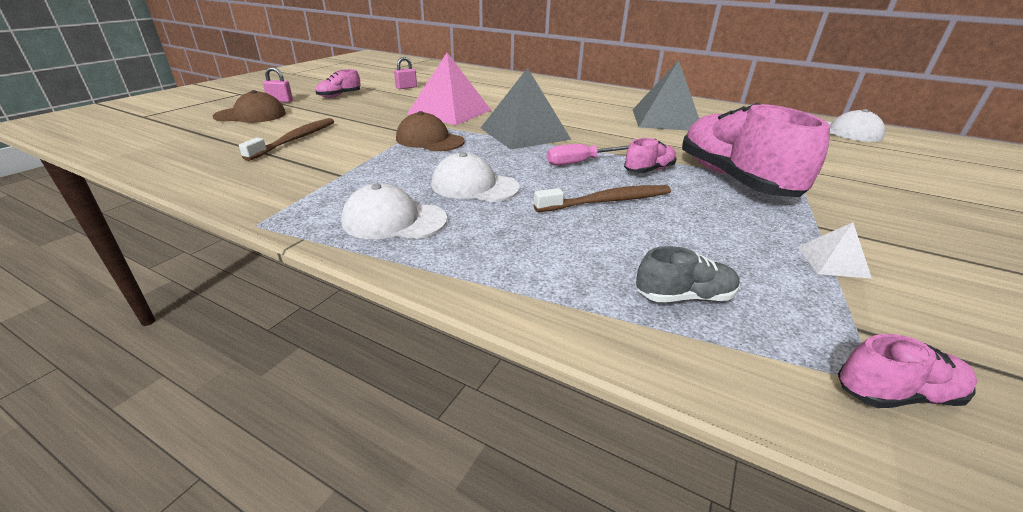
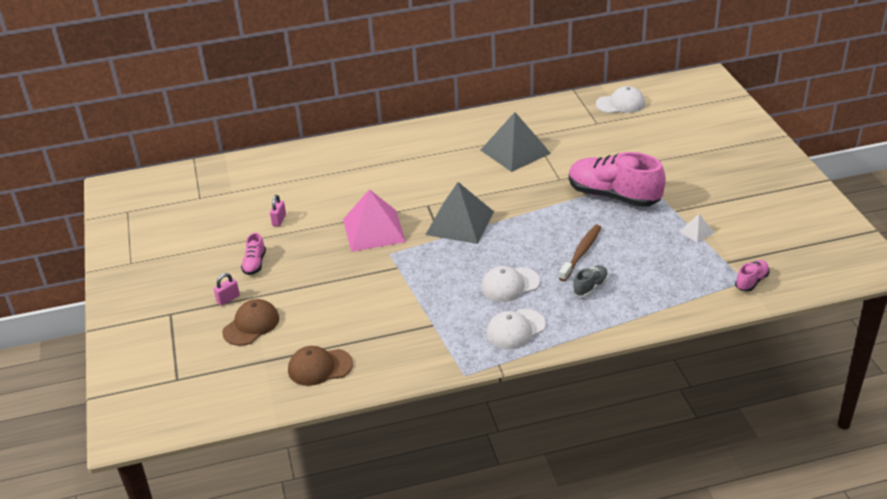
camera: 40 degrees left, 5 degrees up
(295, 140) = (342, 322): brown toothbrush -> none
(429, 140) = (419, 266): brown cap -> brown cap (319, 367)
(579, 162) = (529, 231): pink screwdriver -> none
(648, 170) = (569, 214): pink shoe -> none
(684, 296) = (668, 286): grey shoe -> grey shoe (590, 287)

